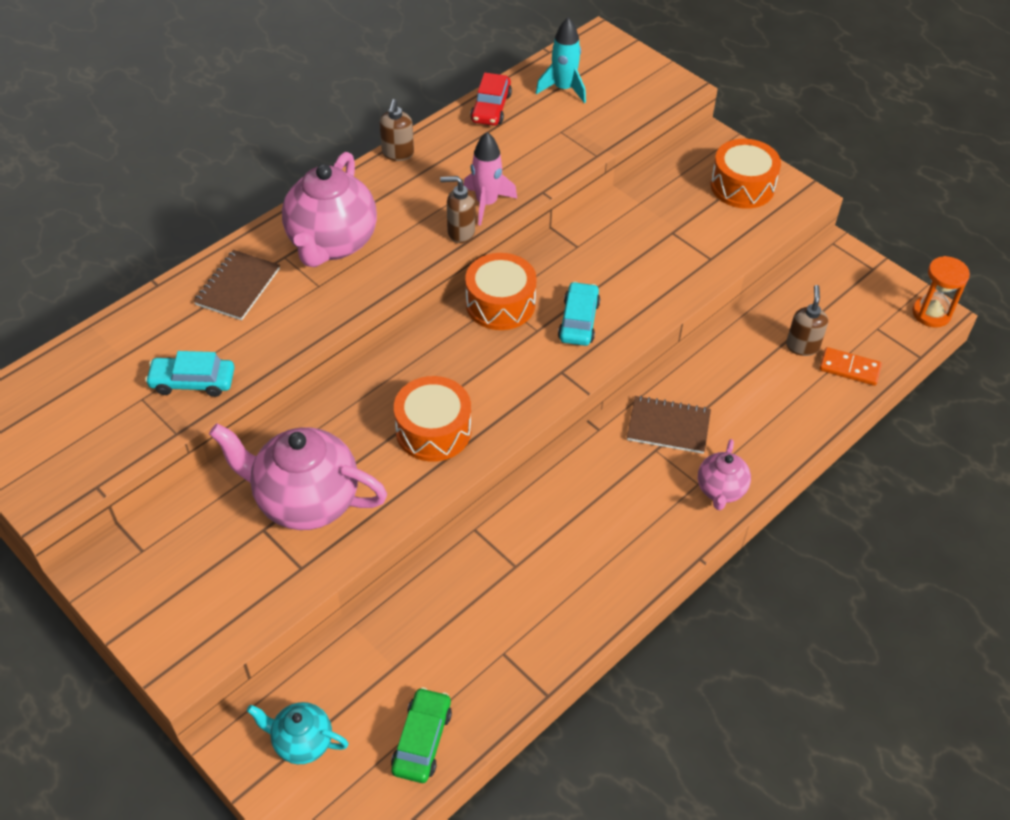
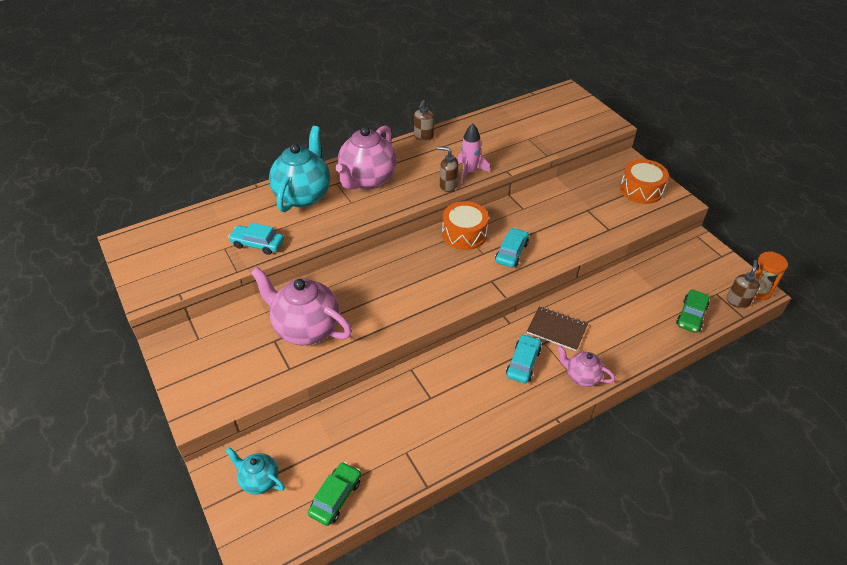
camera: 15 degrees right, 5 degrees down
(238, 287) = (303, 195): brown notebook -> turquoise teapot
(433, 430) = (399, 301): orange drum -> none
(491, 108) = (488, 120): red car -> none
(563, 89) = (537, 115): turquoise rocket -> none
(633, 486) = (523, 363): none -> turquoise car
(720, 490) = (582, 377): pink teapot -> pink teapot turned 90 degrees clockwise
(802, 346) = (661, 296): brown soap dispenser -> brown soap dispenser (737, 301)
(849, 368) = (691, 315): orange domino -> green car

